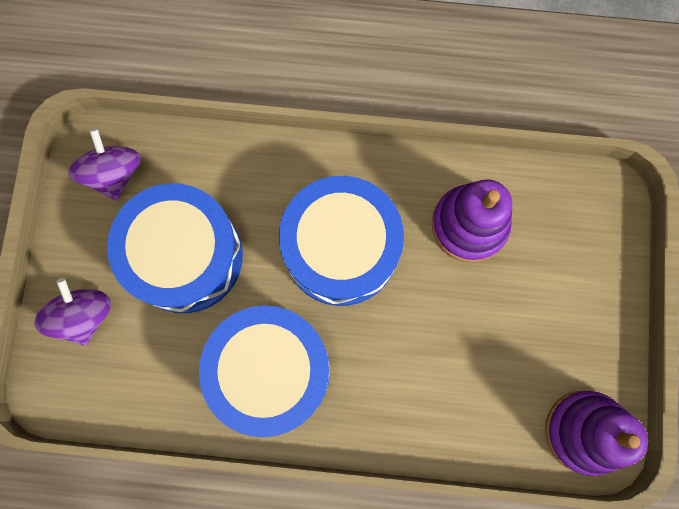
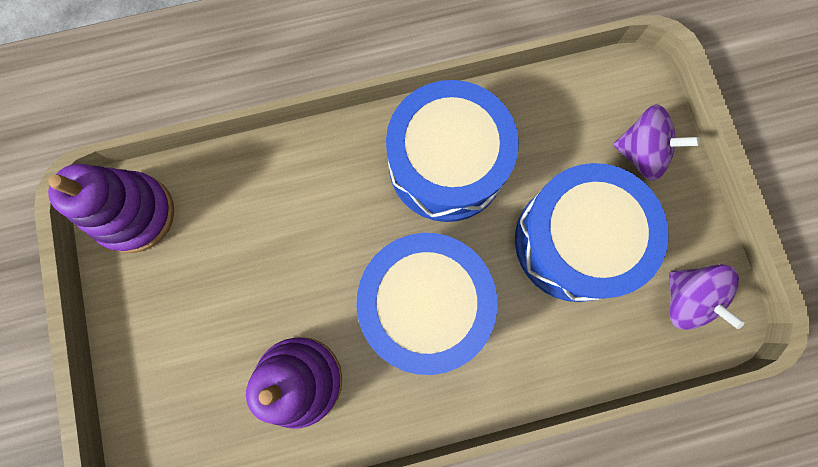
camera: 160 degrees right, 0 degrees up
(84, 315) = (641, 153): purple spinning top -> purple spinning top turned 45 degrees counterclockwise

